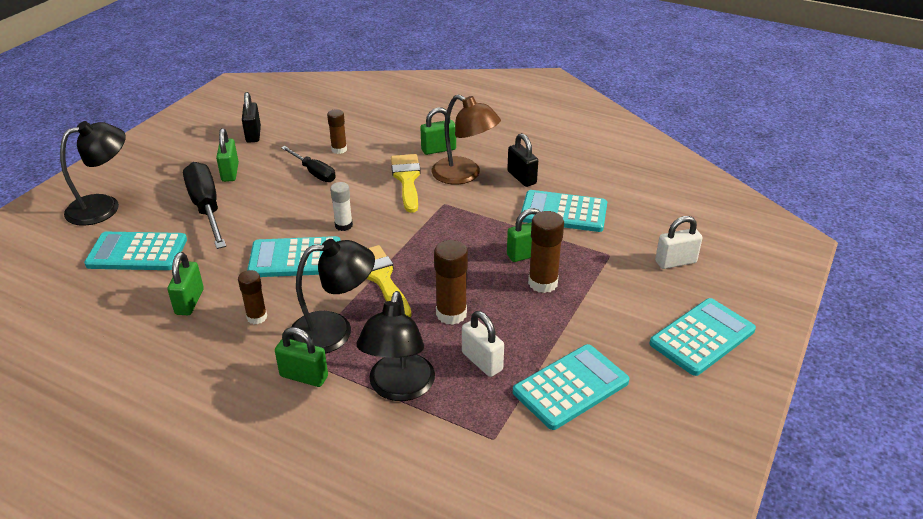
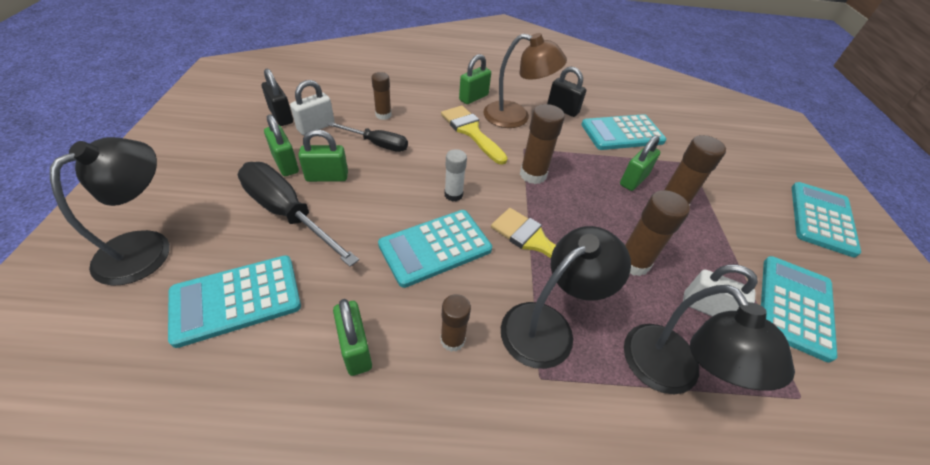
camera: 30 degrees left, 10 degrees up
(304, 376) = (568, 402): green padlock -> green padlock (327, 177)
(430, 227) = (533, 175): none -> brown glue stick
(675, 262) = (737, 157): white padlock -> white padlock (316, 127)

